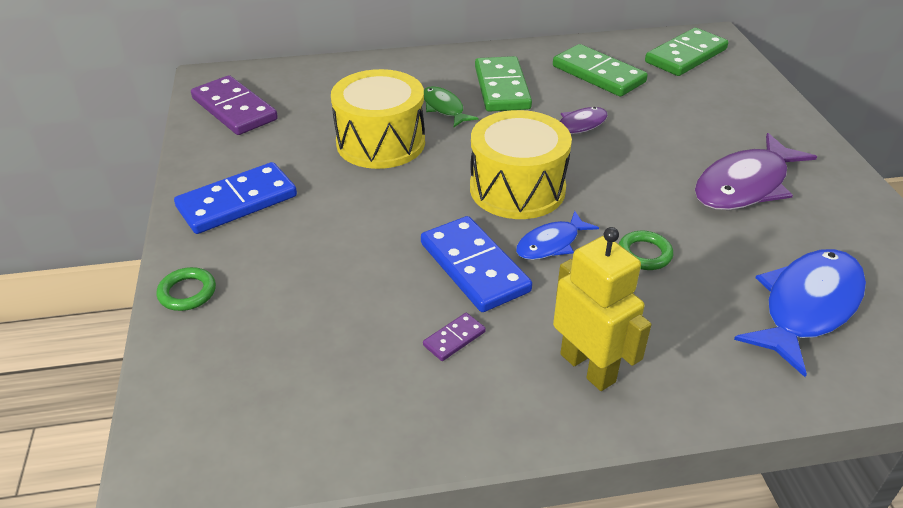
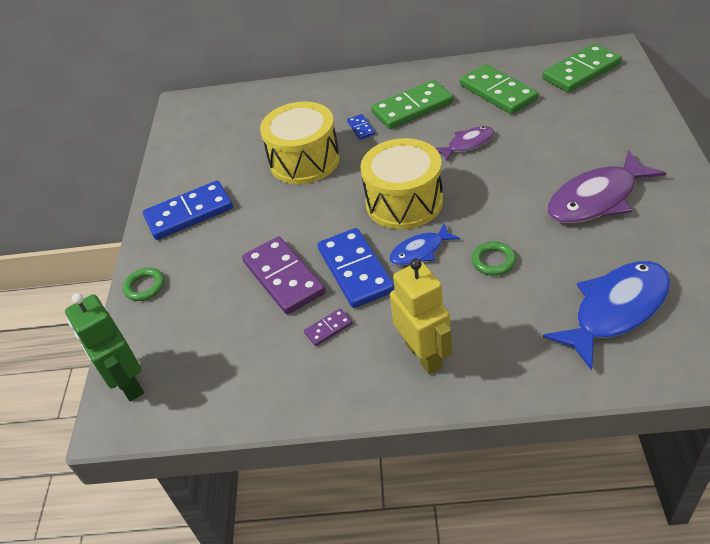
camera: 15 degrees right, 5 degrees up
(179, 421) = (128, 383): none -> green robot
(234, 109) = (198, 132): purple domino -> purple domino (284, 277)
(444, 108) = (361, 128): green fish -> blue domino
(501, 88) = (412, 108): green domino -> green domino turned 60 degrees clockwise

